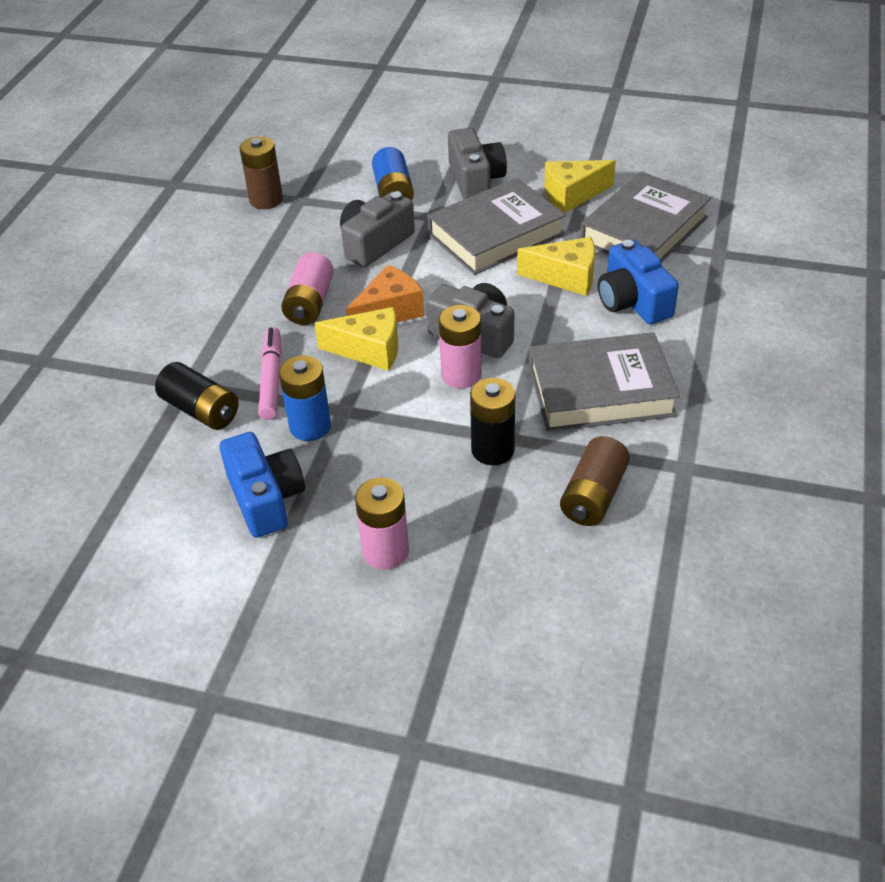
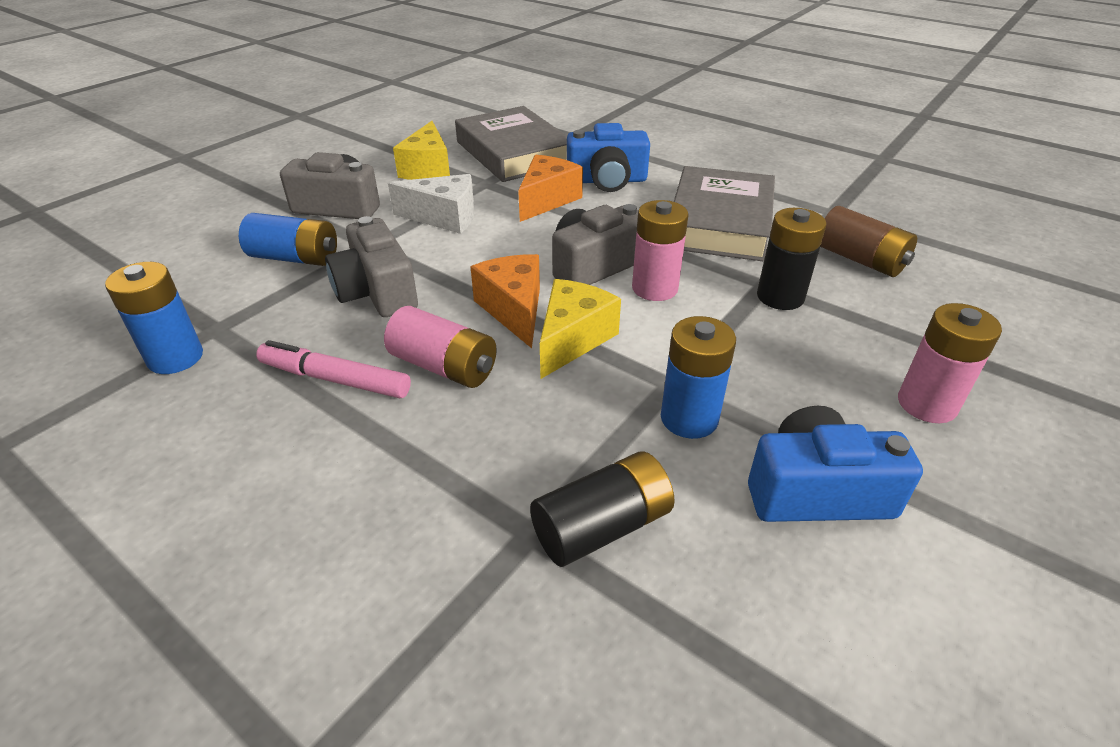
camera: 70 degrees left, 5 degrees down
(266, 200) = (175, 358): brown battery -> blue battery
(271, 379) = (575, 434): pink marker -> pink marker (335, 379)
(496, 234) = (444, 217): grey book -> white cheese
(566, 277) = (547, 200): yellow cheese -> orange cheese

